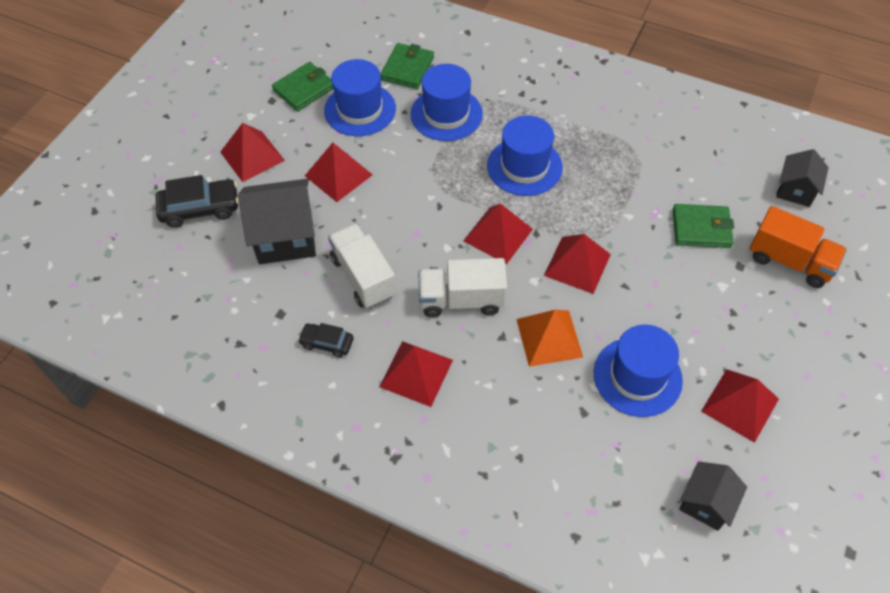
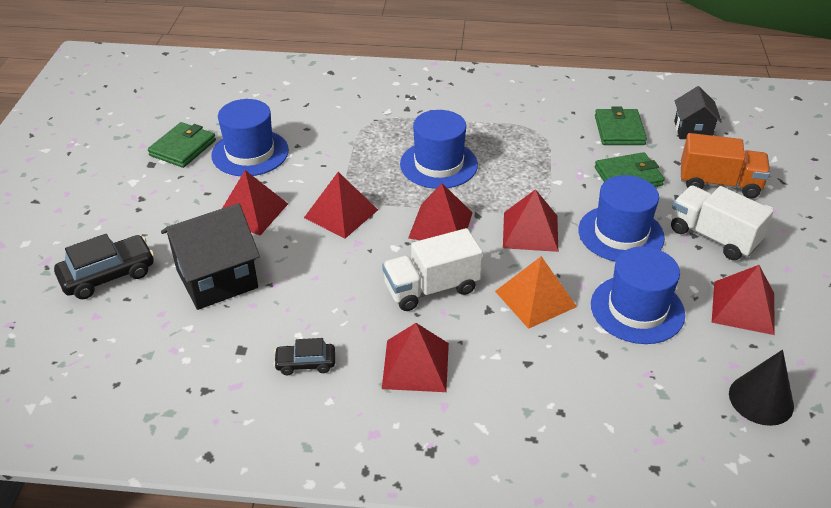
camera: 20 degrees left, 15 degrees down
(252, 156) = (149, 215): red pyramid -> red pyramid (341, 213)
(363, 277) = (319, 293): white truck -> white truck (713, 237)
(407, 68) = (284, 111): green wallet -> green wallet (619, 130)
(446, 114) = (341, 139): blue hat -> blue hat (621, 234)
(705, 503) = (761, 399): black house -> black cone

